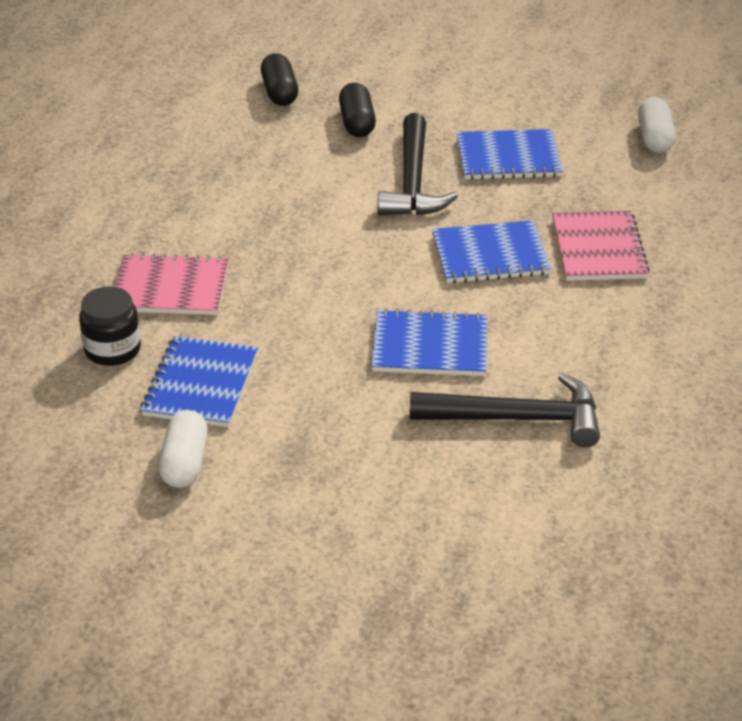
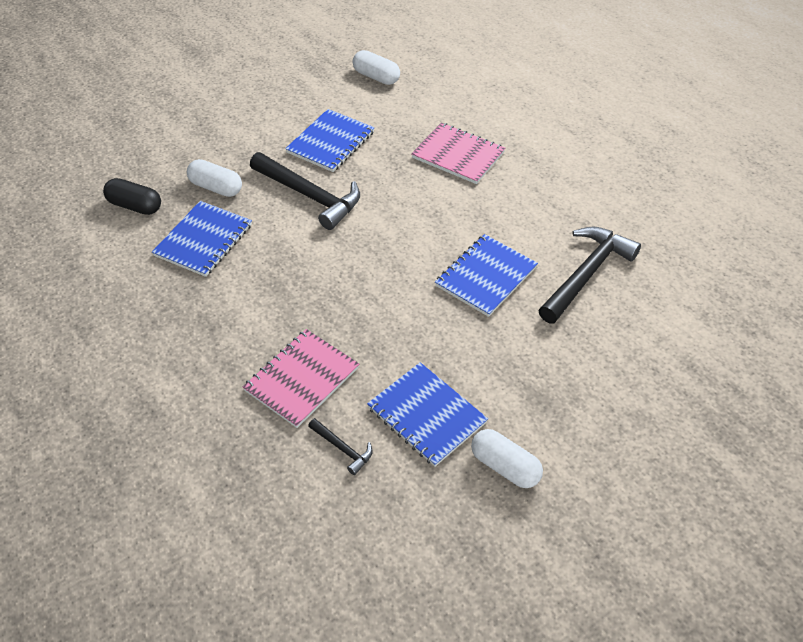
camera: 55 degrees left, 10 degrees up
(112, 349) = (342, 449): black jar -> black hammer
(357, 123) = (216, 187): black capsule -> white capsule
(490, 255) = (420, 202): blue notebook -> blue notebook (203, 240)

